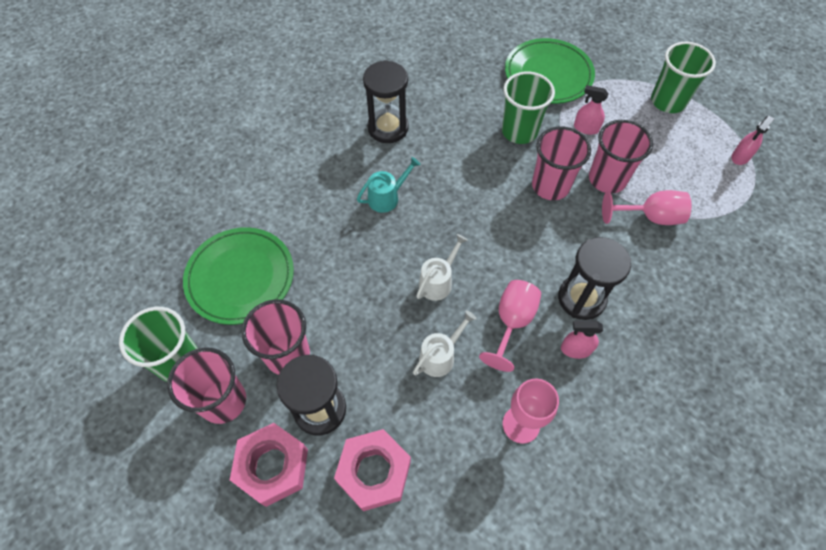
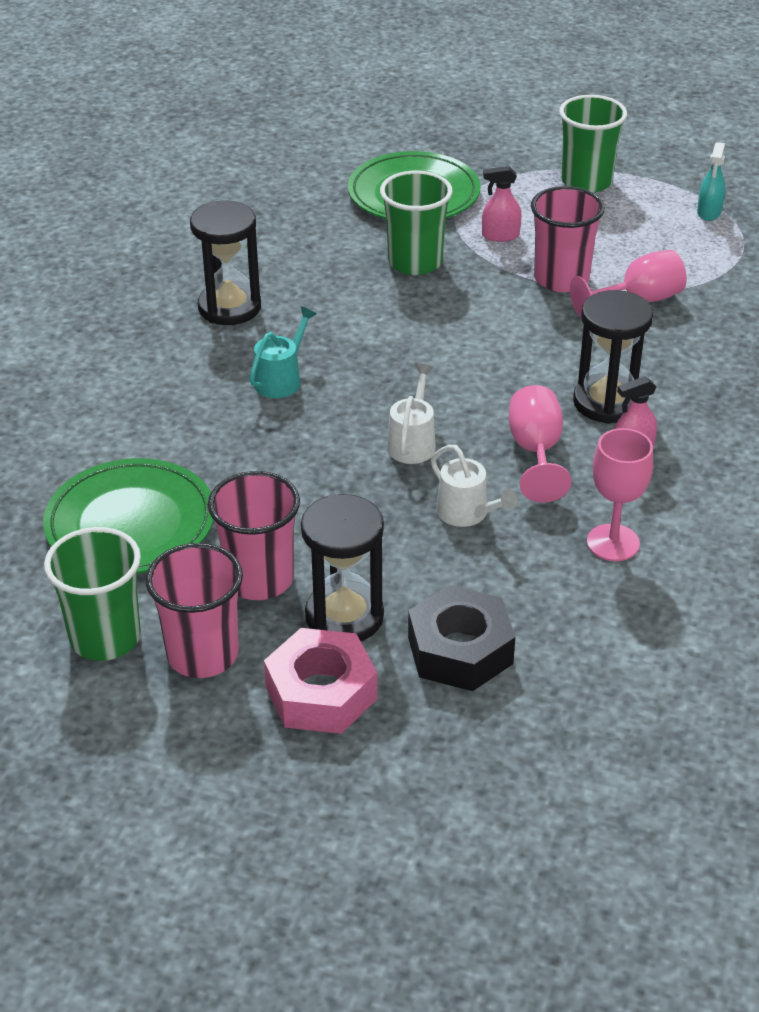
camera: 25 degrees left, 20 degrees down
(374, 472) = (460, 650): pink nut -> black nut
(440, 356) = (467, 513): white watering can -> white watering can turned 120 degrees clockwise
(550, 186) = (494, 305): pink cup -> none
(740, 157) = (709, 212): pink spray bottle -> turquoise spray bottle

